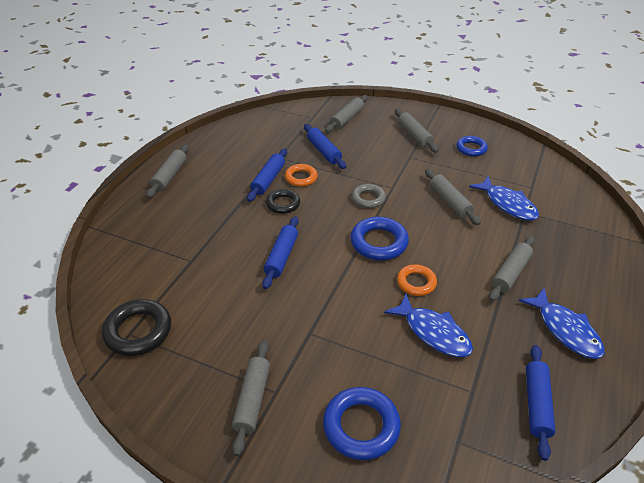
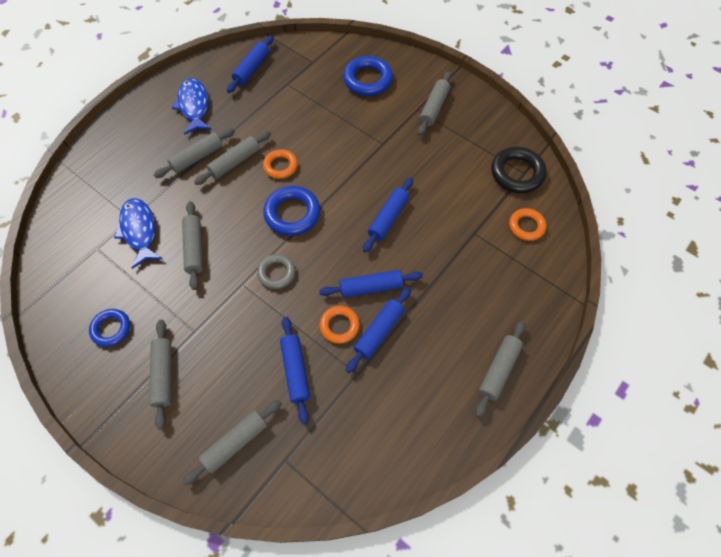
camera: 165 degrees left, 20 degrees up
(134, 277) = (526, 226): none -> orange ring
(283, 204) = (371, 287): black ring -> blue rolling pin
(433, 332) = (290, 124): blue fish -> none
(467, 276) = (235, 162): none -> grey rolling pin

